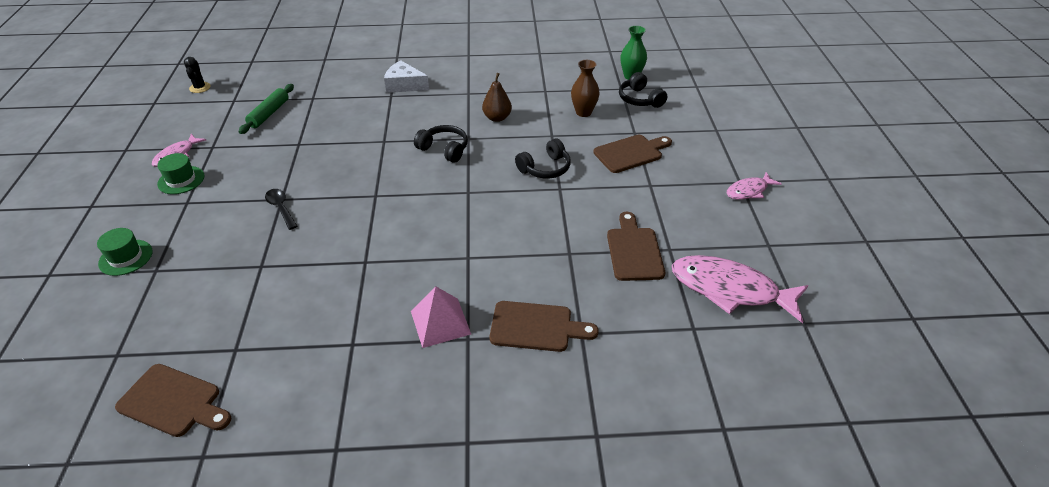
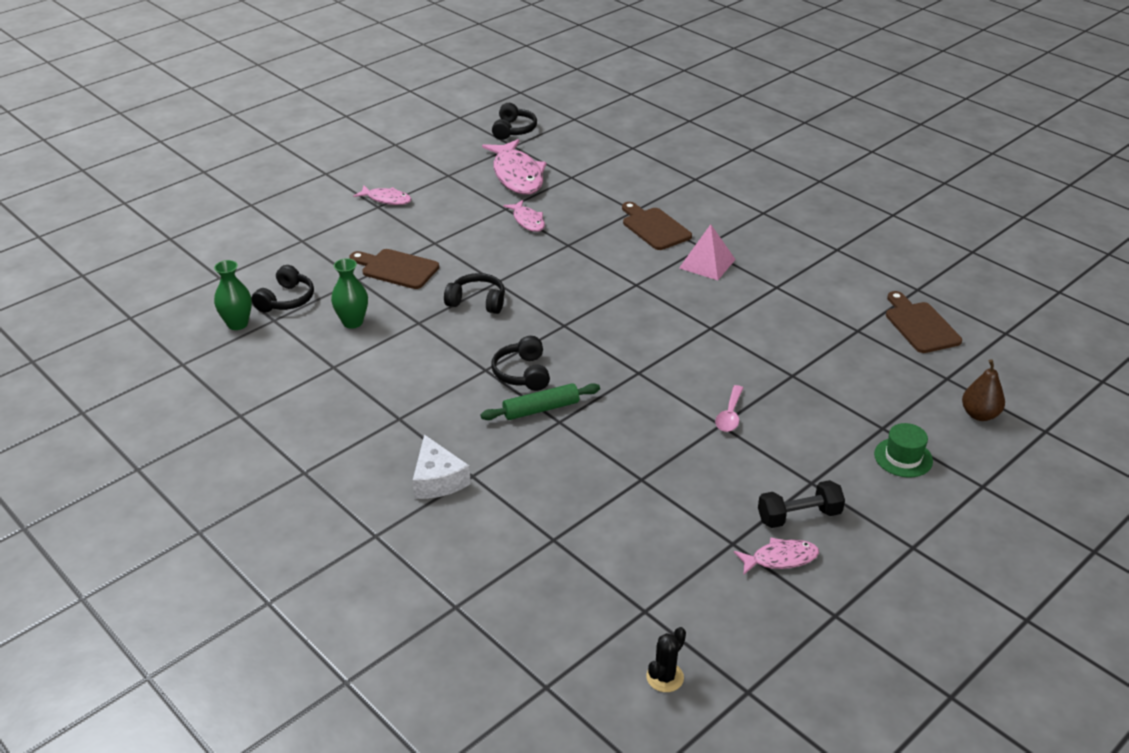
camera: 130 degrees left, 5 degrees down
(181, 180) = (799, 516): green hat -> black dumbbell
(269, 114) = (626, 550): green rolling pin -> green rolling pin (541, 409)
(281, 208) = (730, 415): black spoon -> pink spoon
(497, 118) = (427, 371): brown pear -> brown pear (979, 415)
(583, 112) = (352, 322): brown vase -> green vase
(634, 251) = (527, 221): brown cutting board -> pink fish
(848, 345) = (513, 130): none -> black headphones

